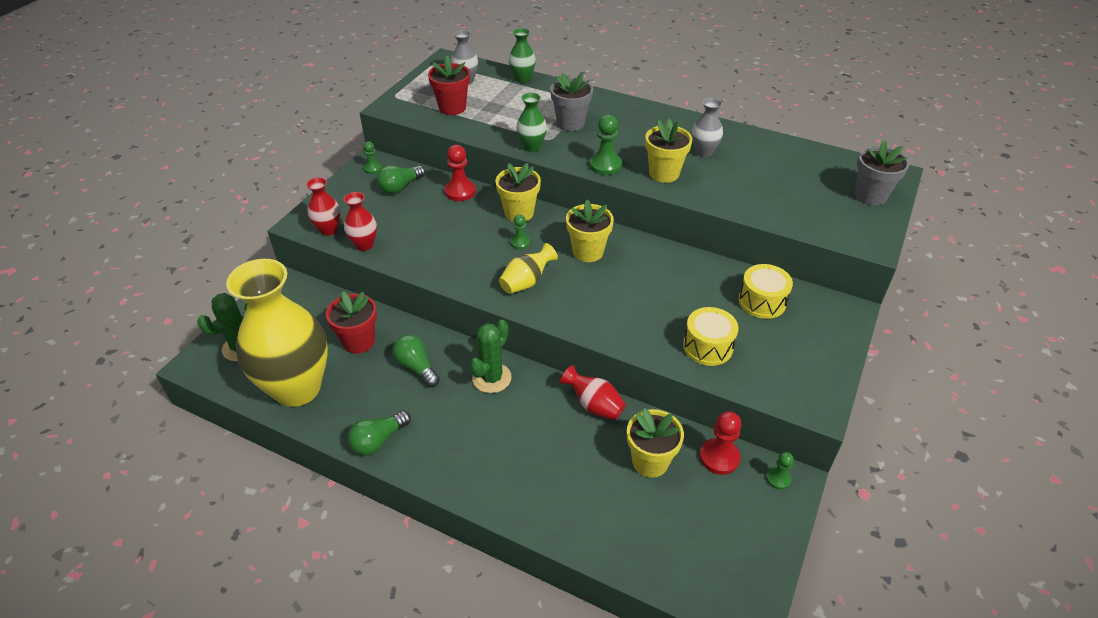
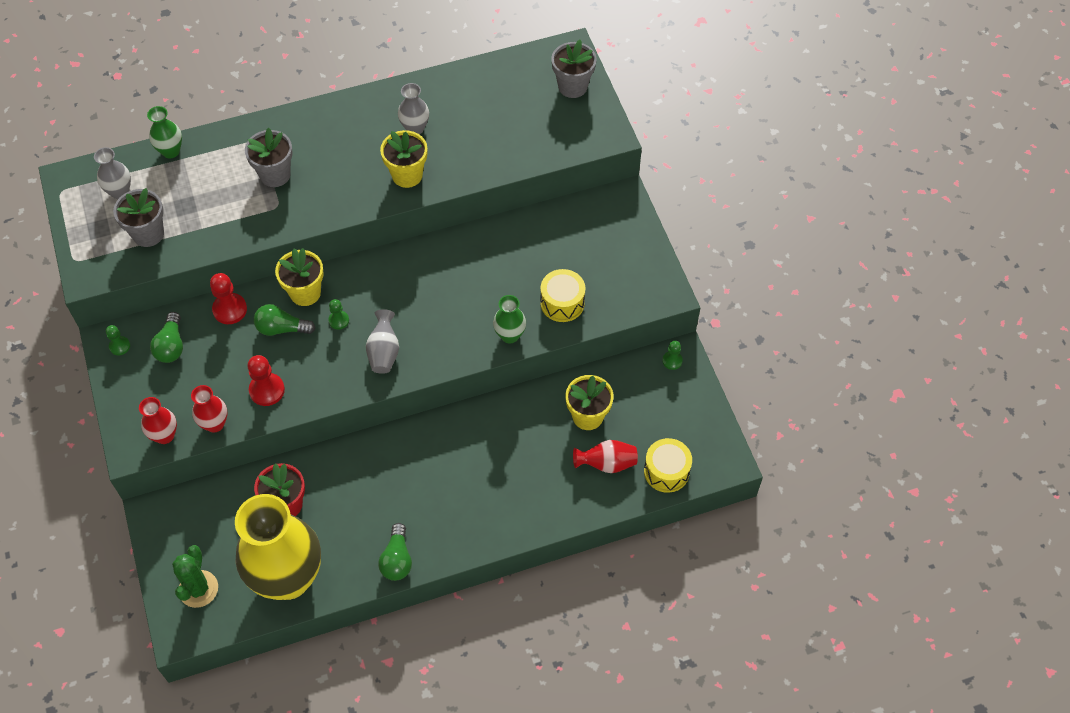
camera: 45 degrees left, 15 degrees up
(416, 367) = (356, 485): green light bulb -> green light bulb (282, 328)
(452, 108) = (148, 234): red flower pot -> grey flower pot
(491, 378) = (420, 447): green cactus -> none
(526, 282) = (384, 352): yellow vase -> grey vase
(531, 147) = (272, 226): green vase -> green vase (510, 335)
(588, 252) = (400, 287): yellow flower pot -> none
(594, 405) = (512, 406): red vase -> red vase (607, 463)
(605, 165) = (353, 201): green pawn -> none
(719, 457) = (625, 376): red pawn -> red pawn (267, 390)
(762, 301) = (563, 235): yellow drum -> yellow drum (666, 471)

